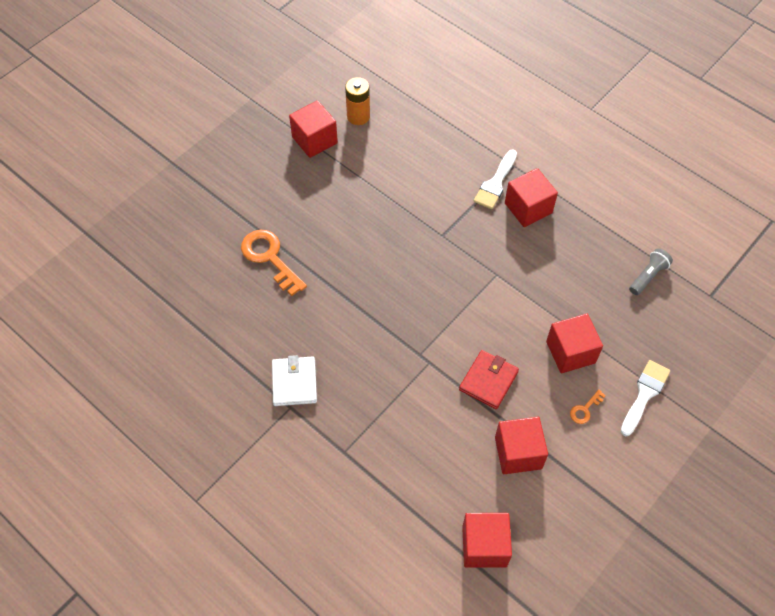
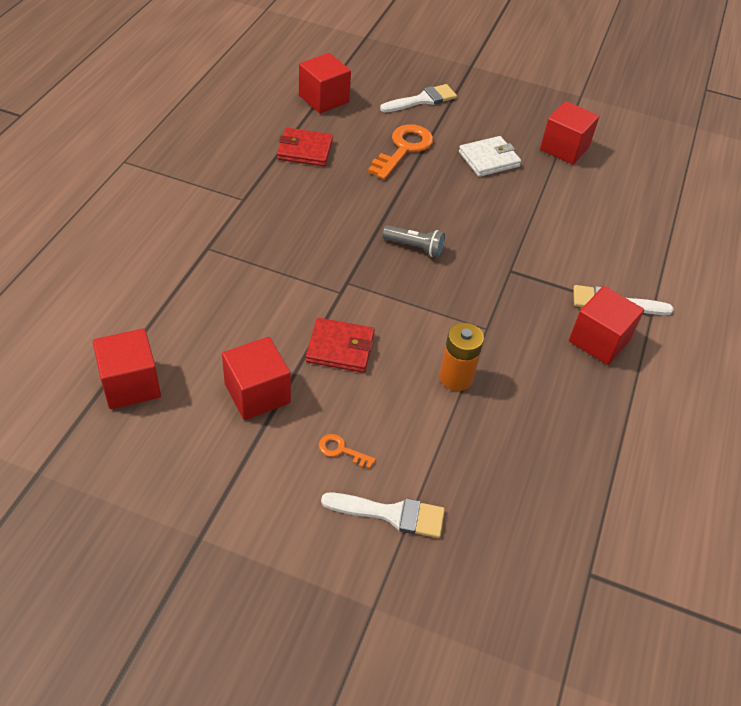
camera: 65 degrees right, 10 degrees down
(206, 219) = (422, 100): none -> white brush
(240, 337) = (305, 150): none -> red wallet
(294, 382) = (271, 196): white wallet -> white wallet (489, 159)
(358, 116) = (619, 172): orange battery -> orange battery (456, 377)
(570, 352) = (416, 421): red cube -> red cube (324, 99)
(648, 276) = (576, 488): grey flashlight -> grey flashlight (414, 247)

